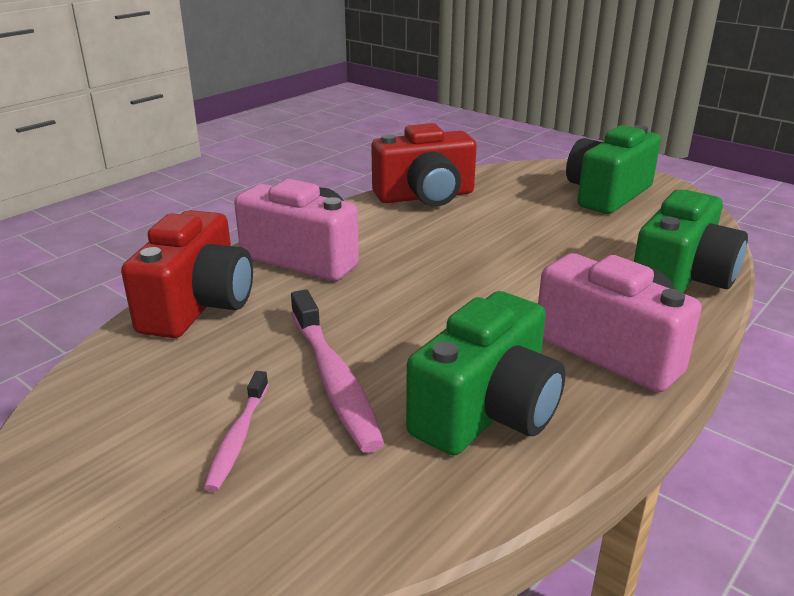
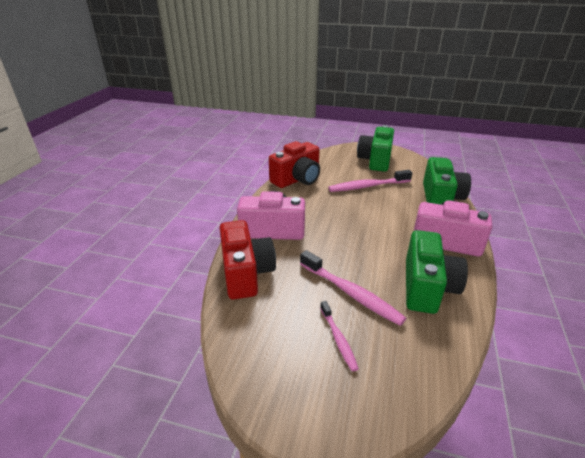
camera: 25 degrees left, 5 degrees up
(545, 230) = (367, 186): none -> pink toothbrush

